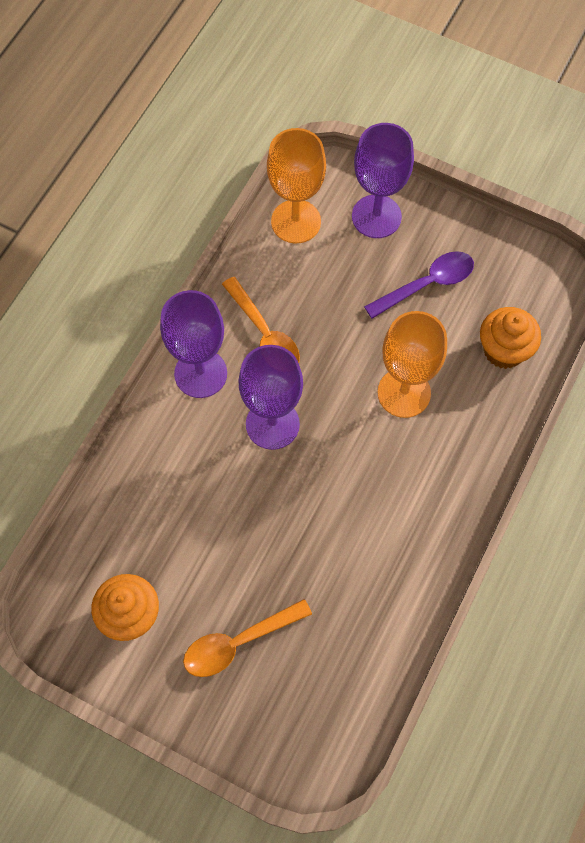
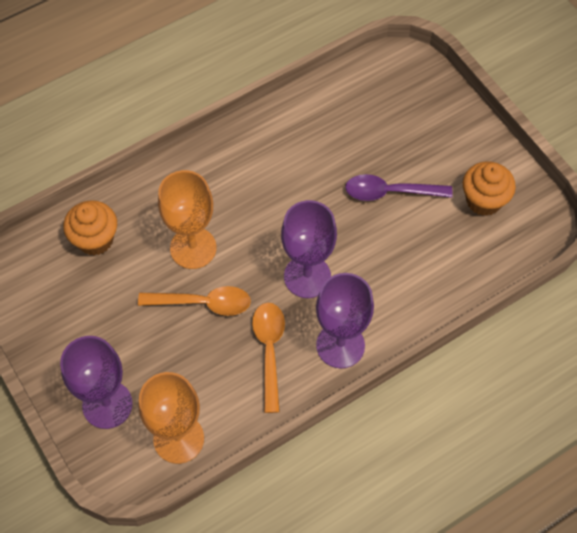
camera: 150 degrees left, 5 degrees down
(238, 643) = (417, 148): orange spoon -> orange spoon (203, 303)
(427, 284) = (111, 322): purple spoon -> purple spoon (390, 192)

